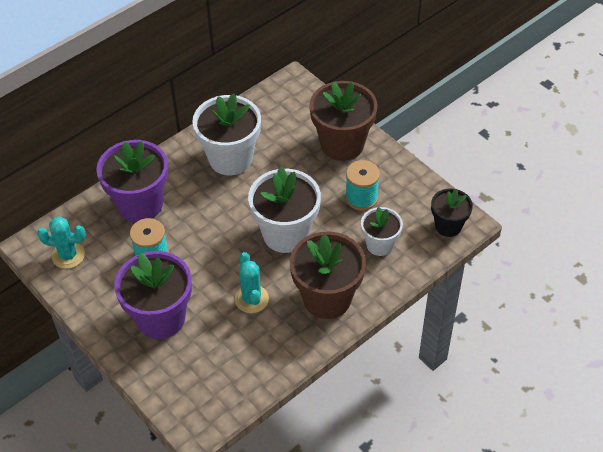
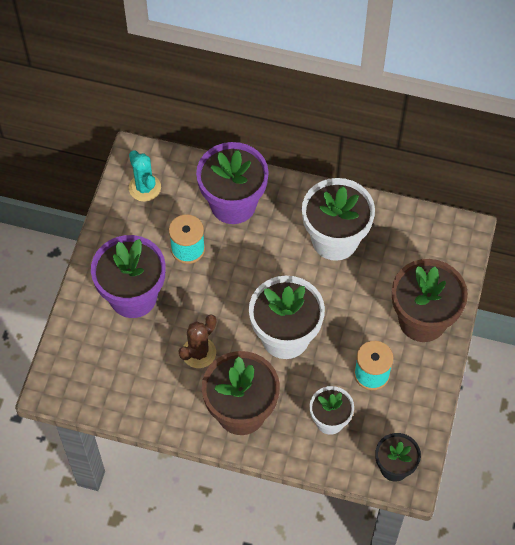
camera: 55 degrees right, 10 degrees up
(251, 299) = (199, 353): turquoise cactus -> brown cactus

